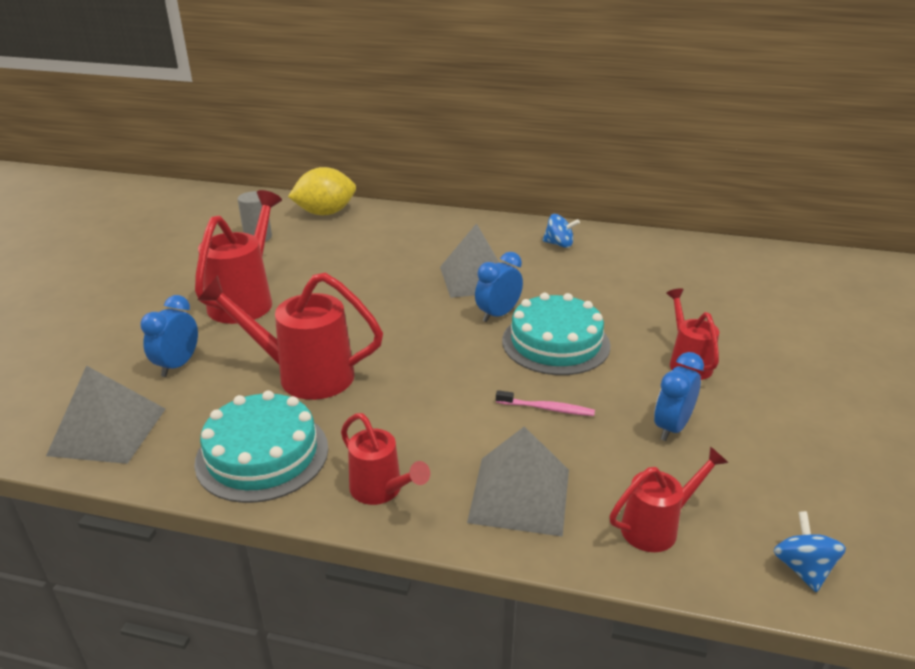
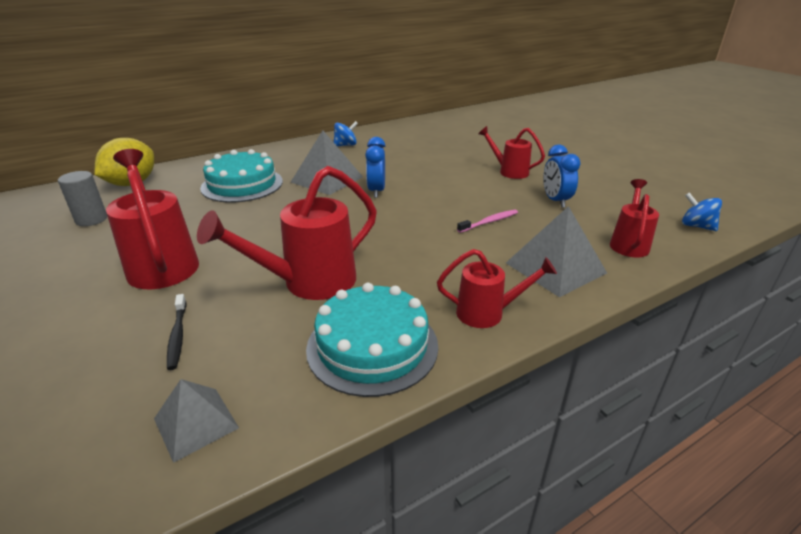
camera: 45 degrees left, 0 degrees up
(108, 431) = (196, 423): grey pyramid -> grey pyramid, size x0.62
(178, 365) = (177, 336): blue clock -> black toothbrush
(555, 343) = (434, 190): turquoise cake -> turquoise cake (242, 184)

